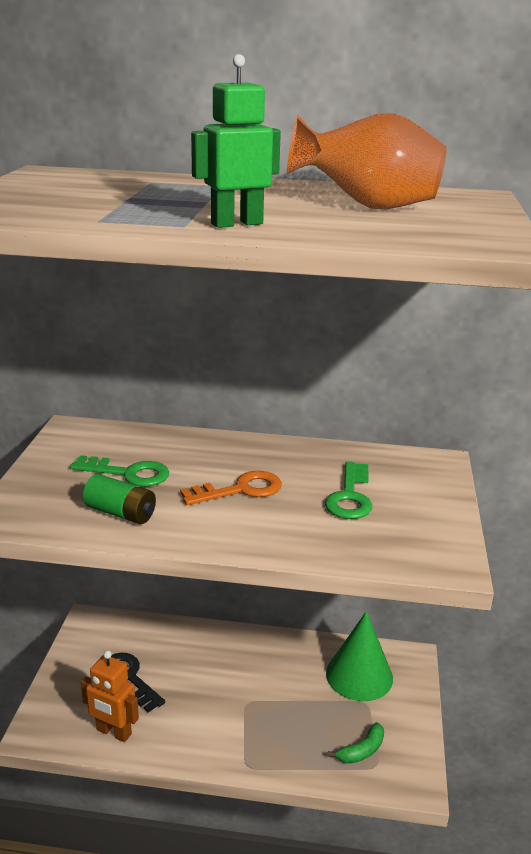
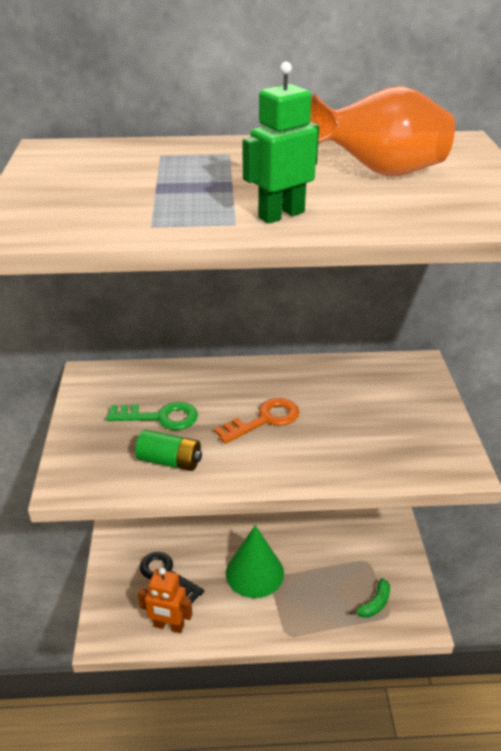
camera: 10 degrees left, 10 degrees up
(350, 496) = (359, 412): green key -> none
(359, 675) = (355, 538): green cone -> green cone (254, 573)

